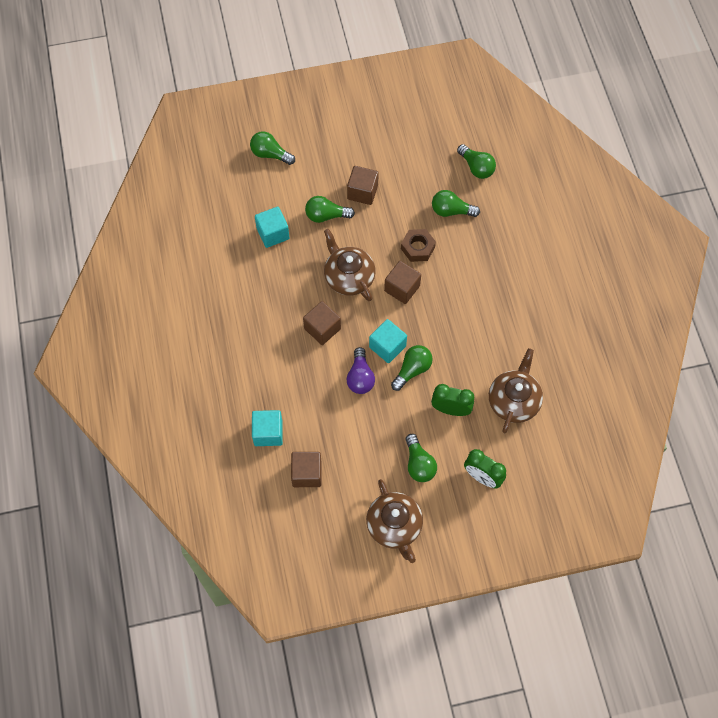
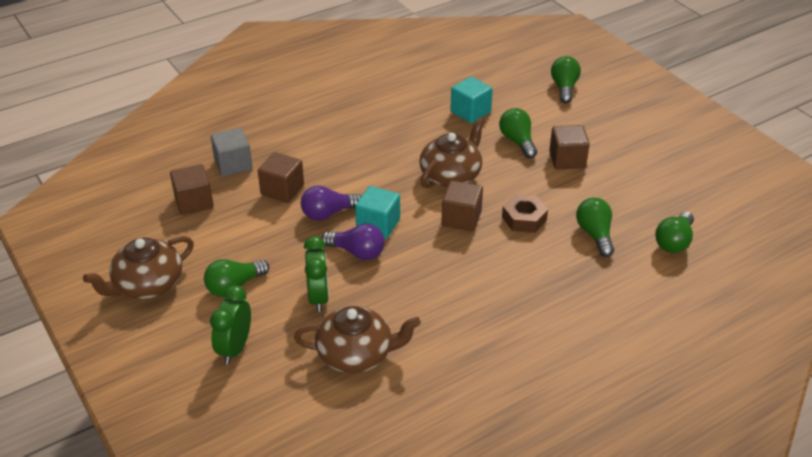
camera: 70 degrees right, 25 degrees down
(268, 433) = (233, 164): turquoise cube -> grey cube
(322, 329) = (375, 172): brown cube -> brown cube (282, 190)
(412, 370) = (357, 252): green light bulb -> purple light bulb

